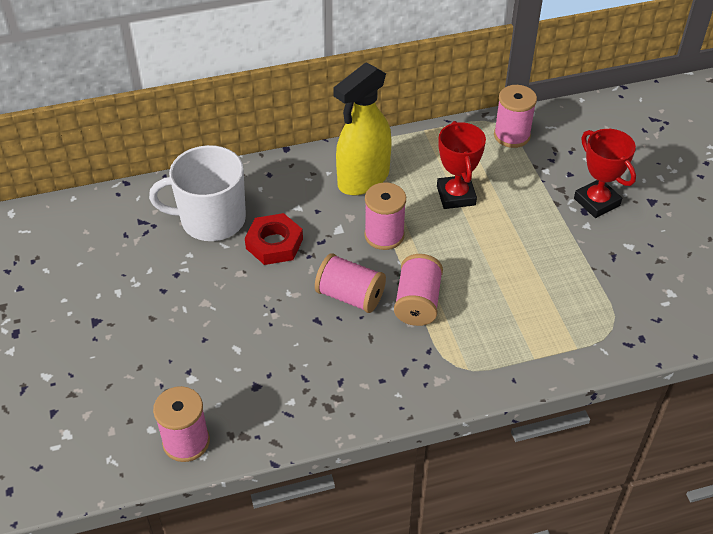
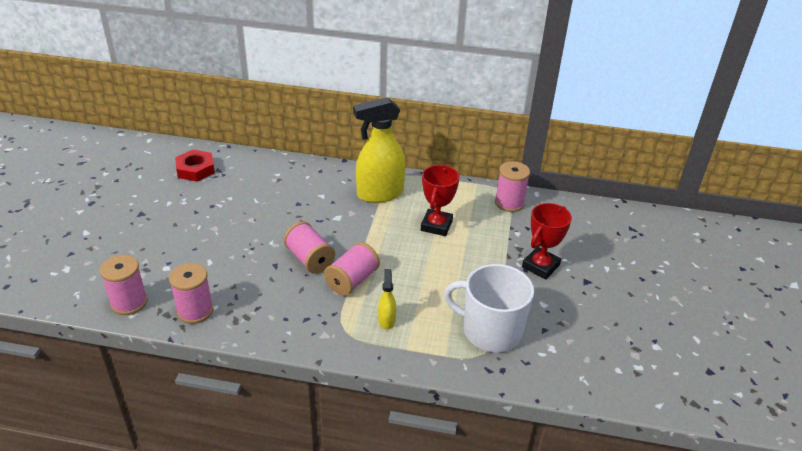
camera: 25 degrees right, 10 degrees down
(211, 219) = (261, 183): white mug -> white mug (490, 331)
(274, 244) = (287, 210): red nut -> red nut (195, 169)
(384, 235) = (365, 232): pink spool -> pink spool (195, 311)
(489, 334) = (386, 320): none -> yellow spray bottle
(596, 202) = (540, 266): red trophy -> red trophy turned 45 degrees clockwise

